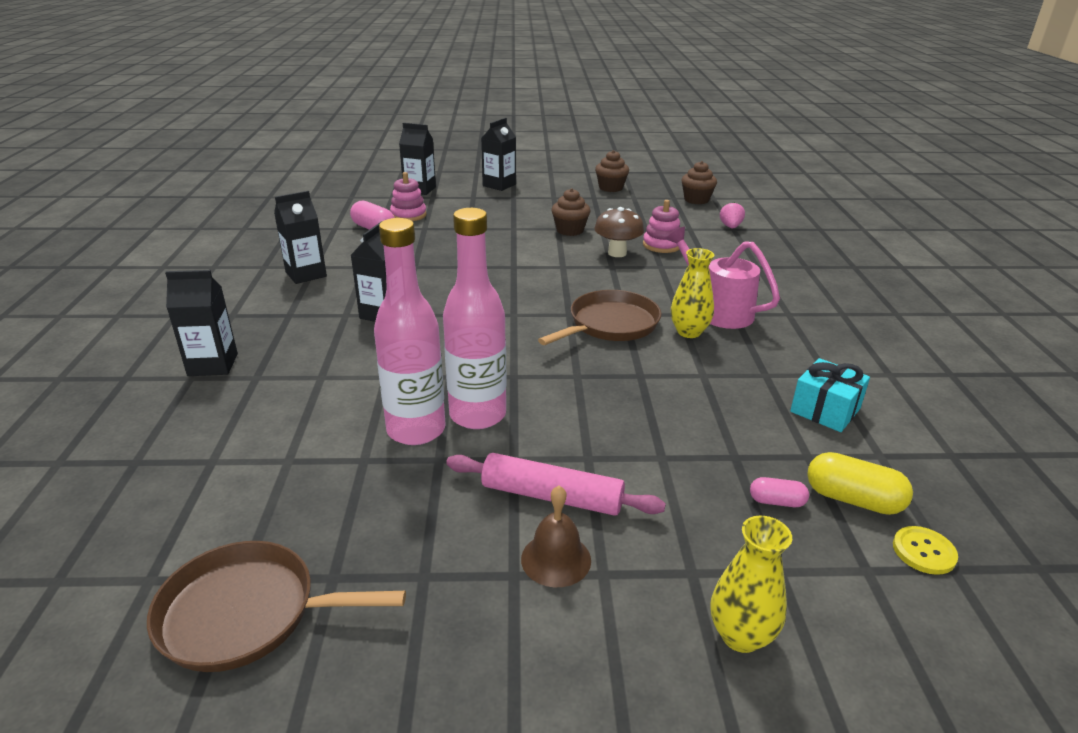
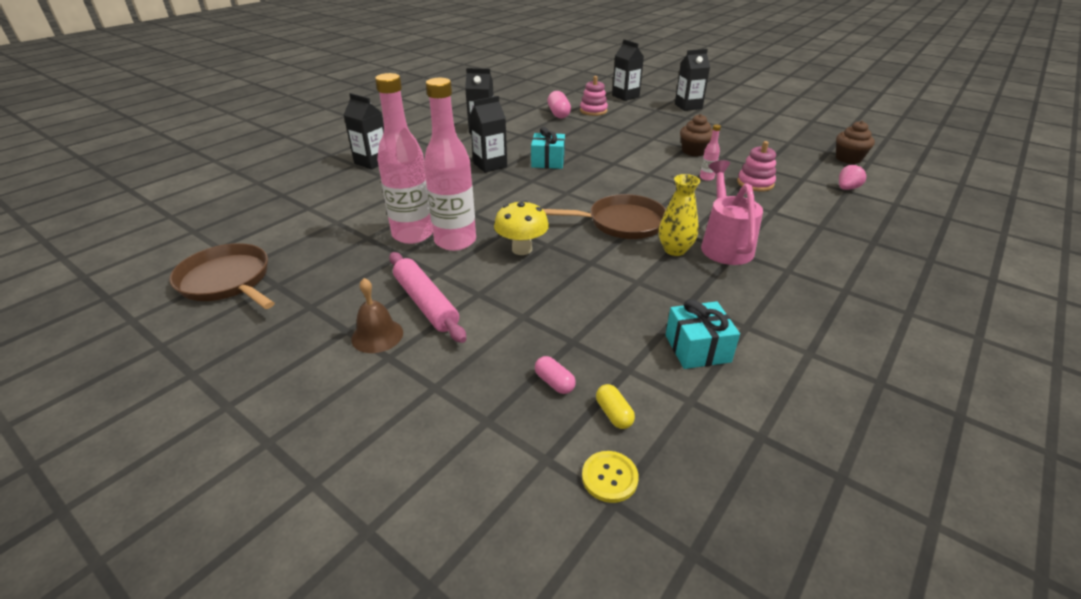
camera: 40 degrees right, 5 degrees up
(443, 287) = (548, 161): none -> turquoise gift
(559, 392) = (522, 249): none -> yellow mushroom
(610, 188) = (779, 130): brown cupcake -> none
(617, 253) = (706, 178): brown mushroom -> pink bottle
(740, 635) = (405, 436): yellow vase -> none
(853, 499) = (613, 414): yellow capsule -> yellow capsule, size x0.58

